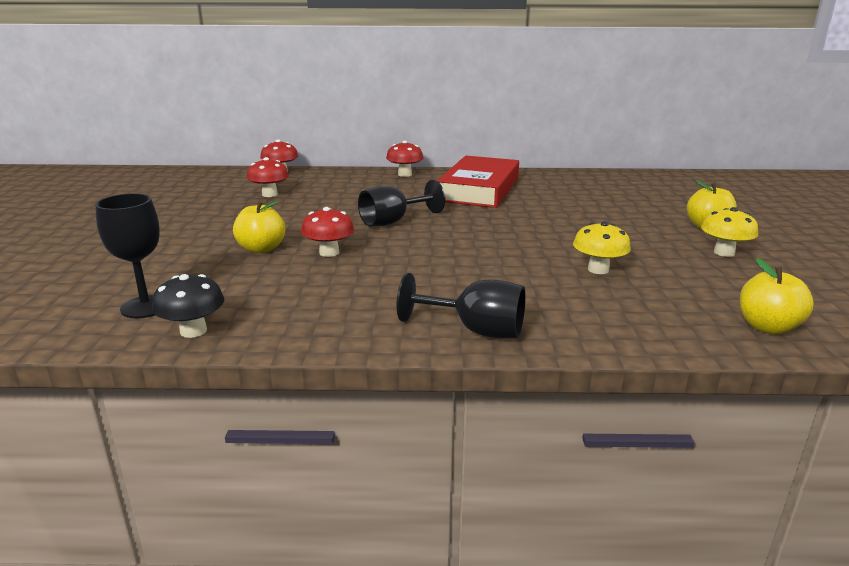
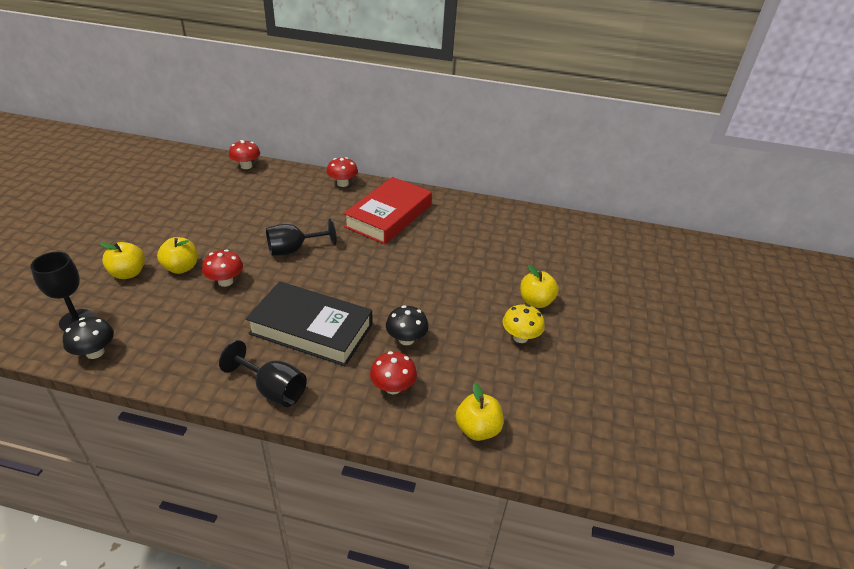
camera: 10 degrees right, 15 degrees up
(192, 260) = (128, 273): none -> yellow apple
(269, 194) = (222, 196): red mushroom -> red mushroom (393, 387)
(475, 276) = (311, 329): none -> black book
(598, 269) = (406, 339): yellow mushroom -> black mushroom

